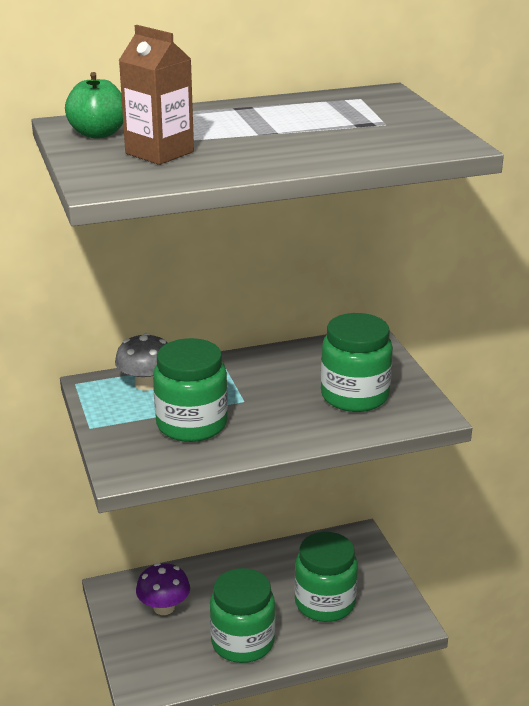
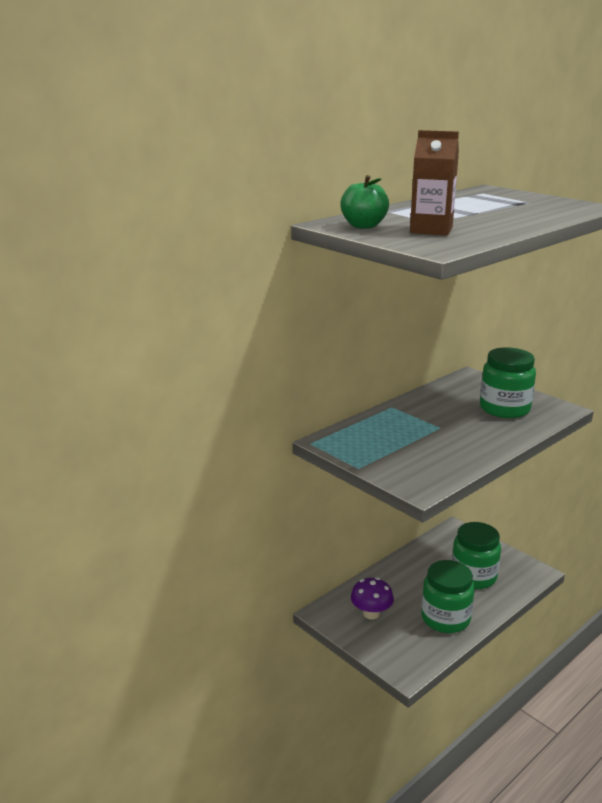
camera: 25 degrees left, 5 degrees down
(146, 384) = (362, 432): grey mushroom -> none
(191, 424) = (426, 449): green jar -> none

